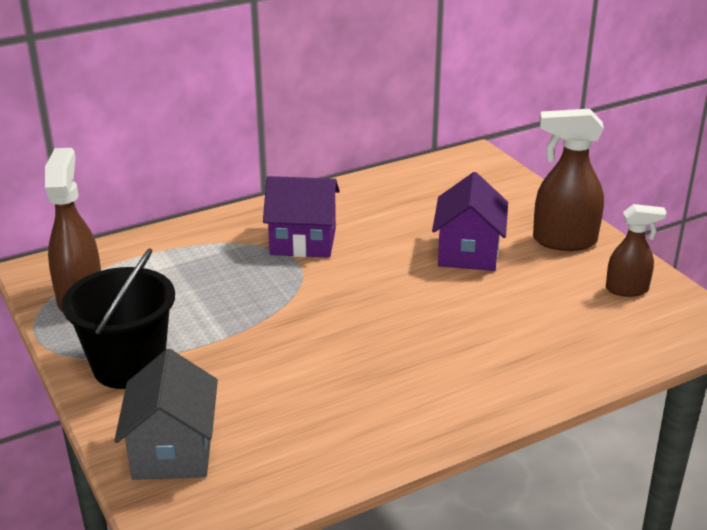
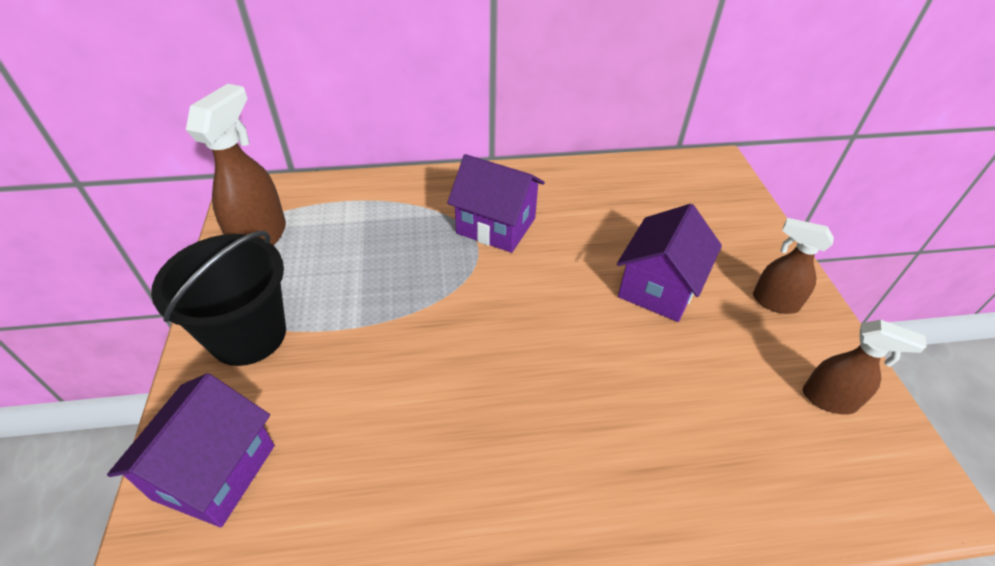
camera: 20 degrees right, 15 degrees up
(173, 451) = (215, 472): grey house -> purple house
(563, 241) = (774, 302): brown spray bottle -> brown spray bottle, size x0.62

